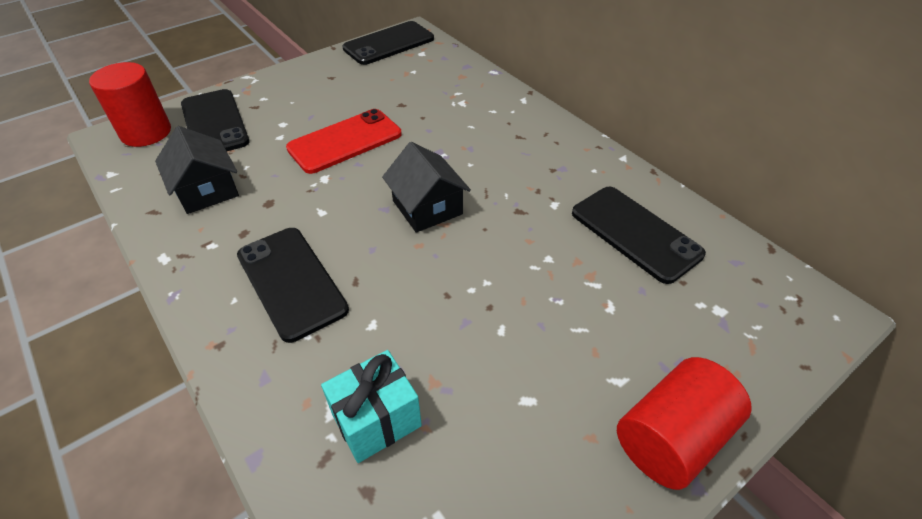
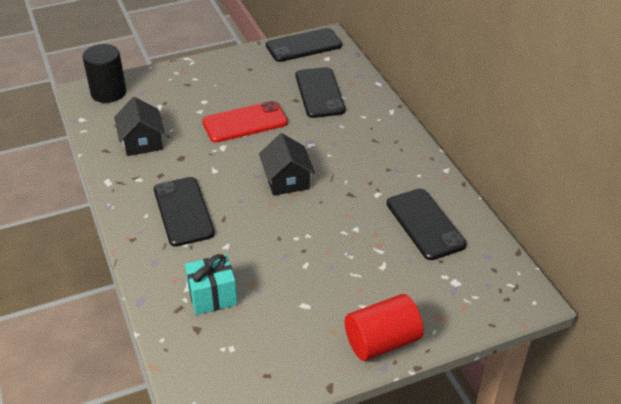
camera: 15 degrees right, 5 degrees down
(146, 132) = (108, 92): red cylinder -> black cylinder
(214, 123) = (156, 93): black phone -> black phone (319, 93)

